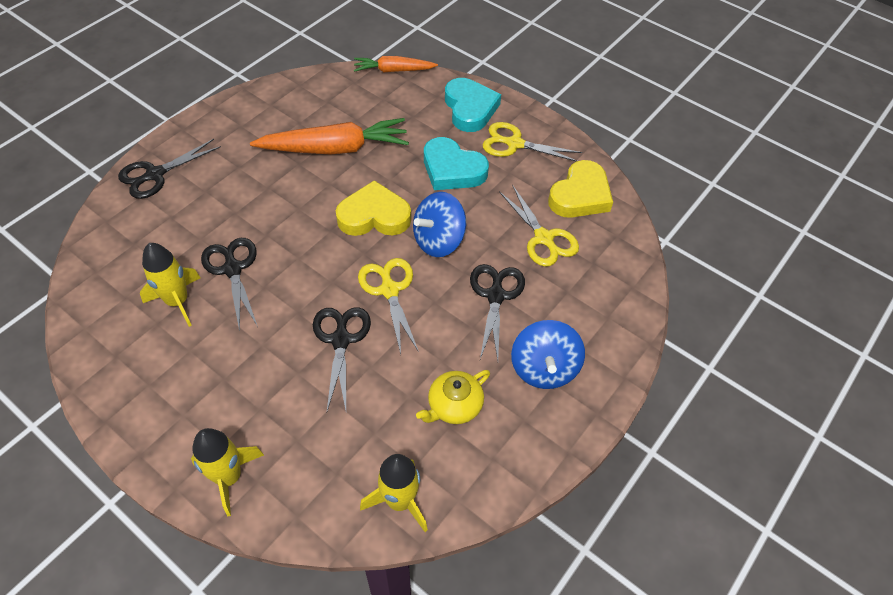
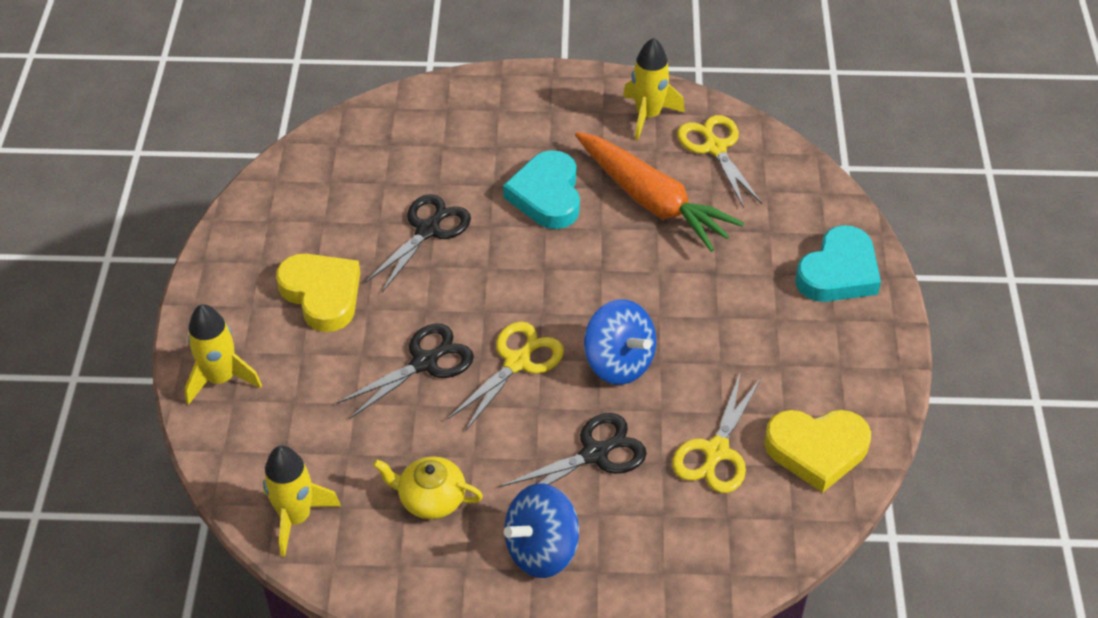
camera: 55 degrees right, 5 degrees down
(155, 174) = (478, 99): black scissors -> none
(177, 301) = (358, 219): yellow rocket -> yellow rocket (648, 115)
(374, 216) = (597, 290): yellow heart -> yellow heart (322, 294)
(394, 70) = (819, 172): orange carrot -> none
(439, 240) = (619, 362): blue spinning top -> blue spinning top turned 150 degrees counterclockwise
(452, 169) = (729, 313): turquoise heart -> turquoise heart (547, 195)
(515, 144) = (829, 344): yellow scissors -> yellow scissors (715, 148)

